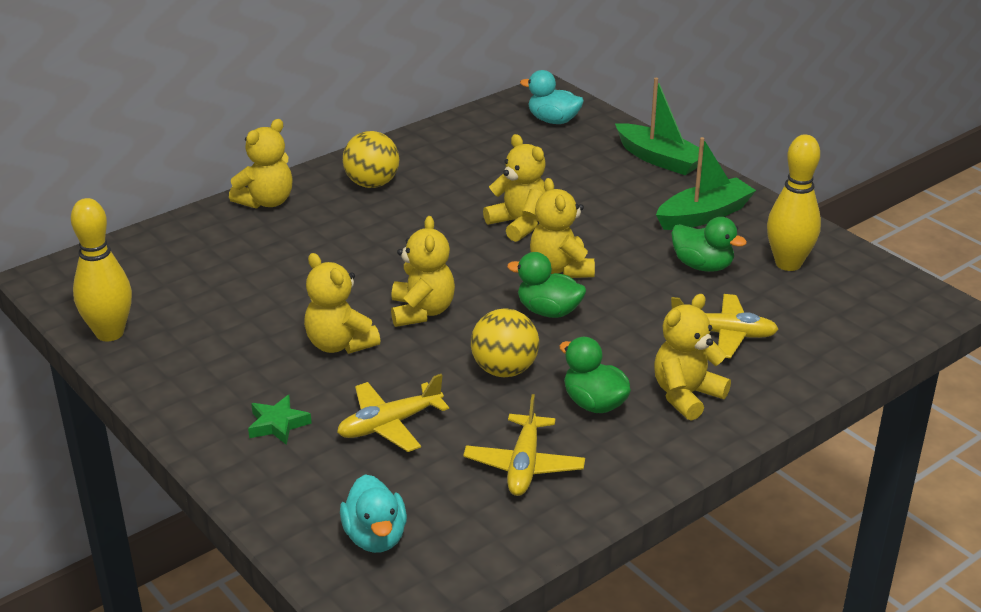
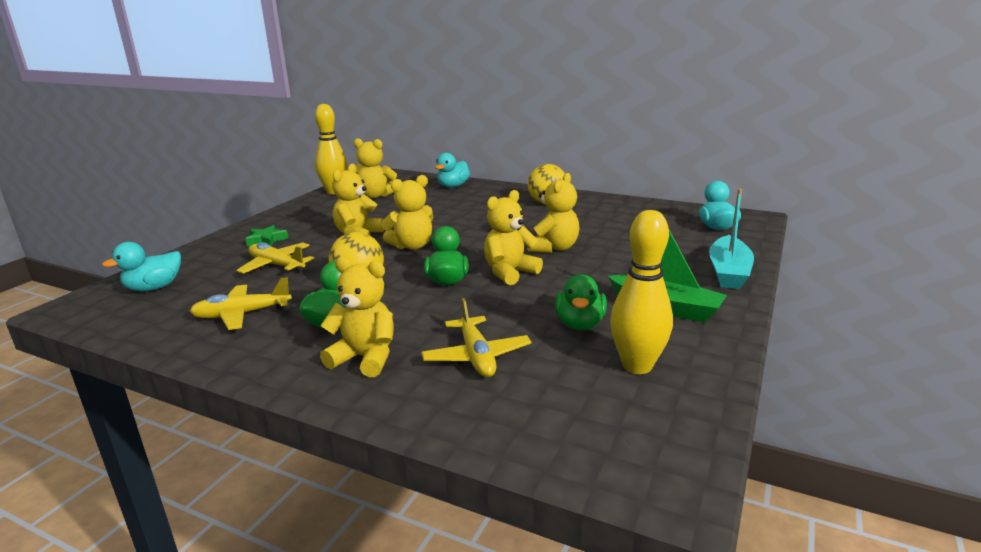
camera: 65 degrees right, 10 degrees down
(214, 228) = (453, 186): none -> turquoise duck
(266, 201) = (494, 188): yellow teddy bear -> yellow teddy bear (376, 196)
(659, 159) = (728, 272): green boat -> turquoise boat

